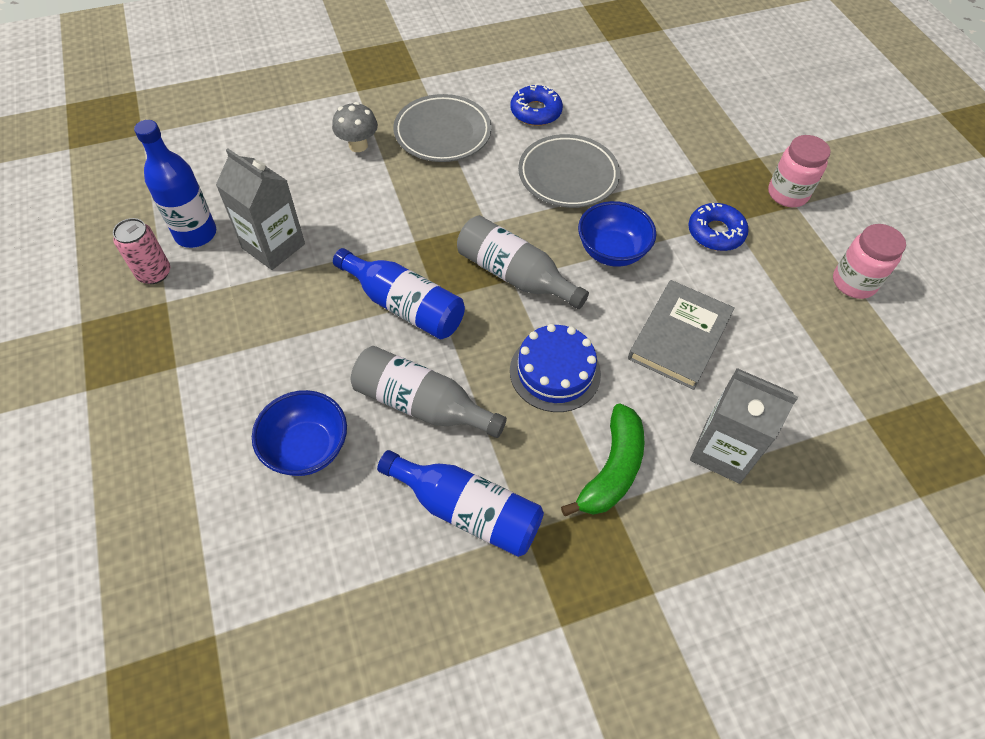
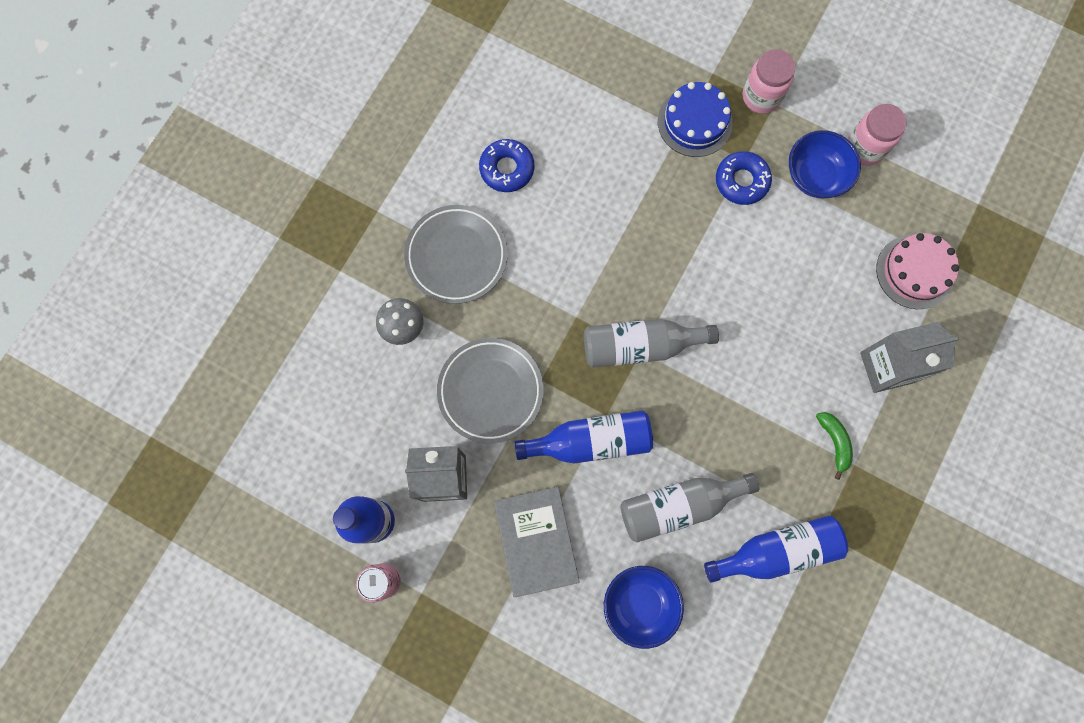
camera: 40 degrees left, 20 degrees up
(555, 372) = (738, 402): blue cake -> blue cake (694, 122)
(568, 176) = (592, 216): grey plate -> grey plate (490, 391)
(612, 251) = (686, 263): blue bowl -> blue bowl (815, 176)
(612, 469) = (834, 442): green banana -> green banana, size x0.61
(679, 337) = (792, 299): grey book -> grey book (536, 541)
(822, 400) = (915, 271): none -> pink cake

